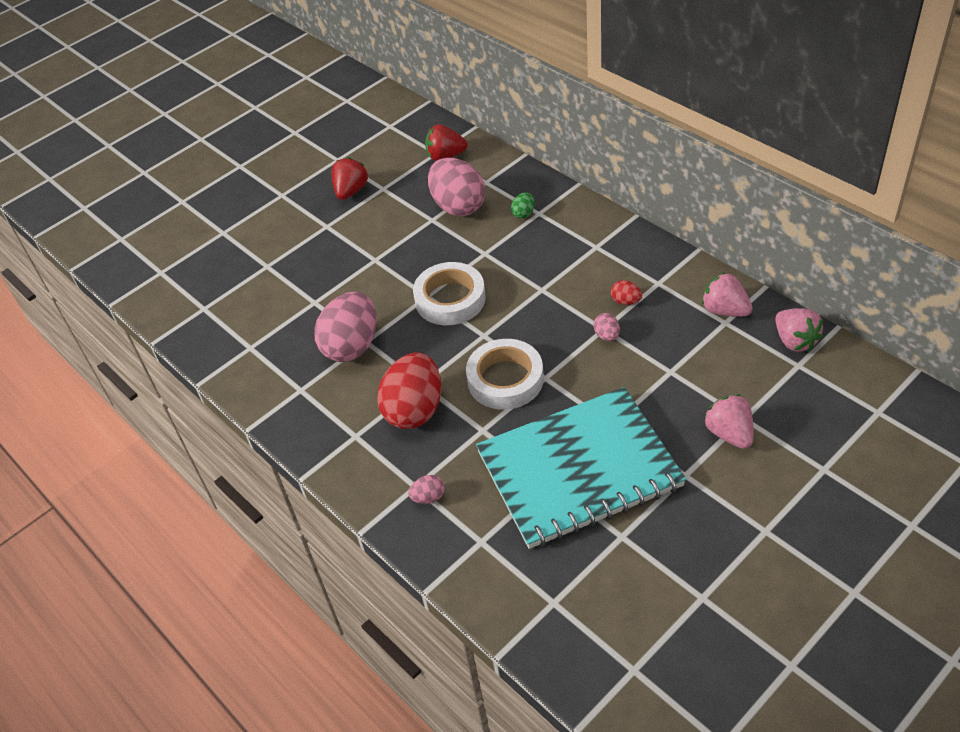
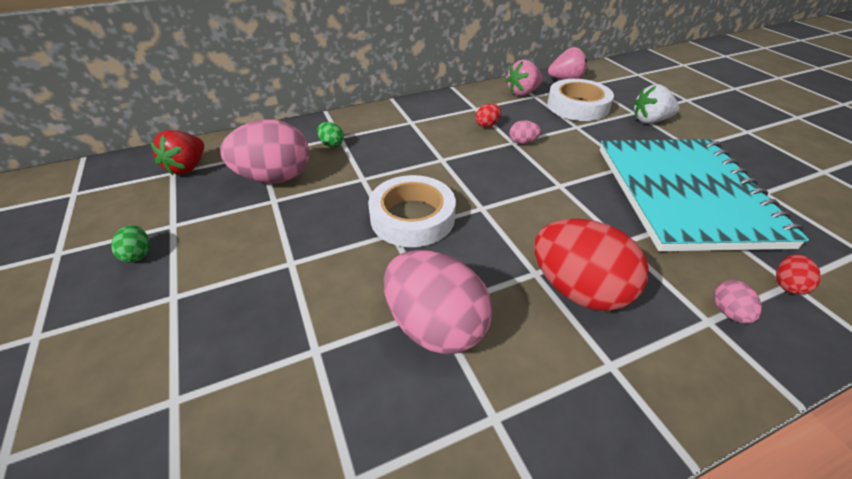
camera: 75 degrees left, 5 degrees down
(351, 191) = (138, 254): red strawberry -> green egg
(477, 537) = (787, 285): none -> red egg
(505, 379) = (554, 209): white tape -> white tape (577, 106)
(729, 433) = (650, 120): pink strawberry -> white strawberry

